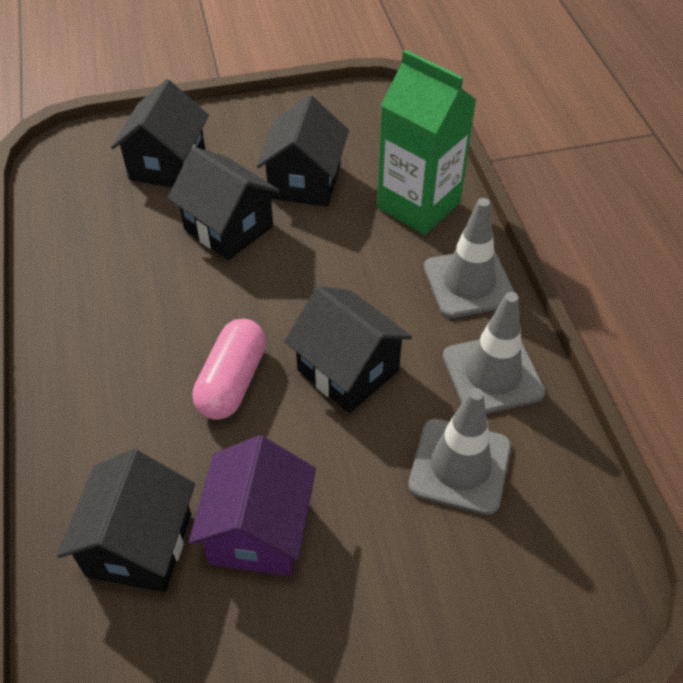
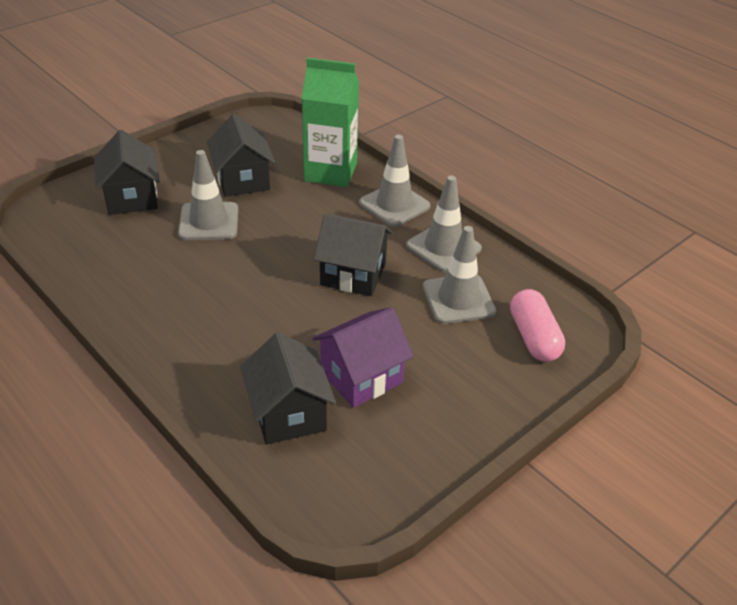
camera: 30 degrees left, 10 degrees down
(228, 228) = (209, 222): black house -> grey traffic cone
(232, 381) = (281, 305): pink capsule -> pink capsule (533, 337)
(258, 531) = (361, 377): purple house -> purple house turned 75 degrees clockwise

